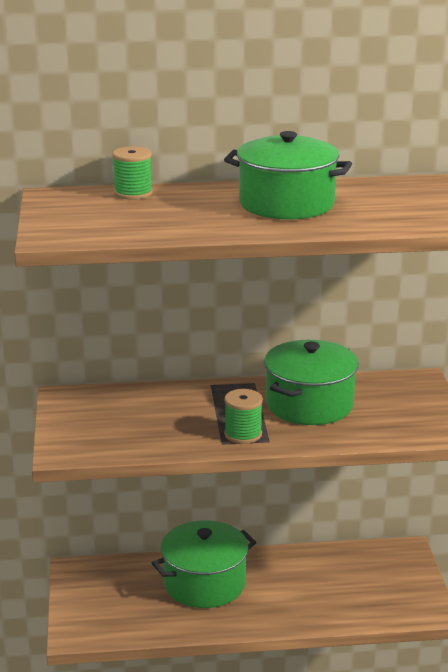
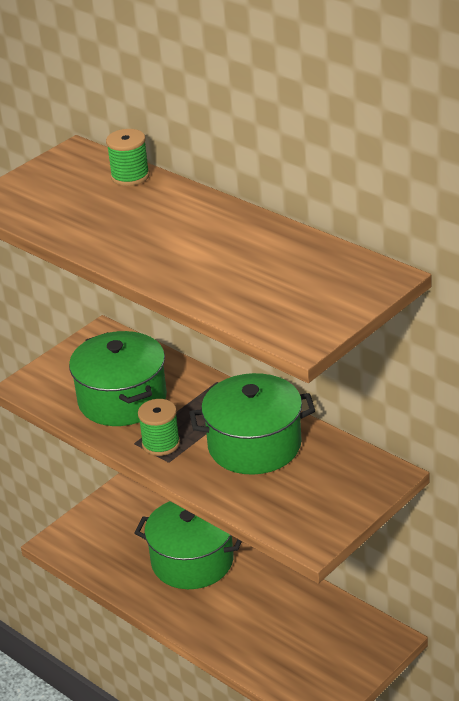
camera: 50 degrees right, 10 degrees up
(286, 204) = (211, 243): green pot -> green pot (122, 399)

